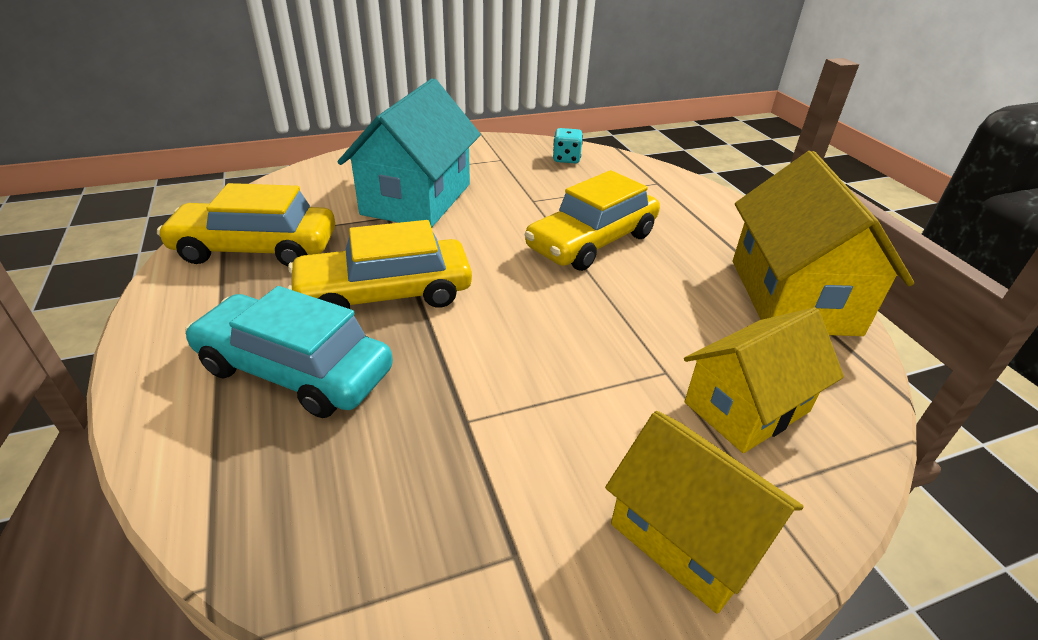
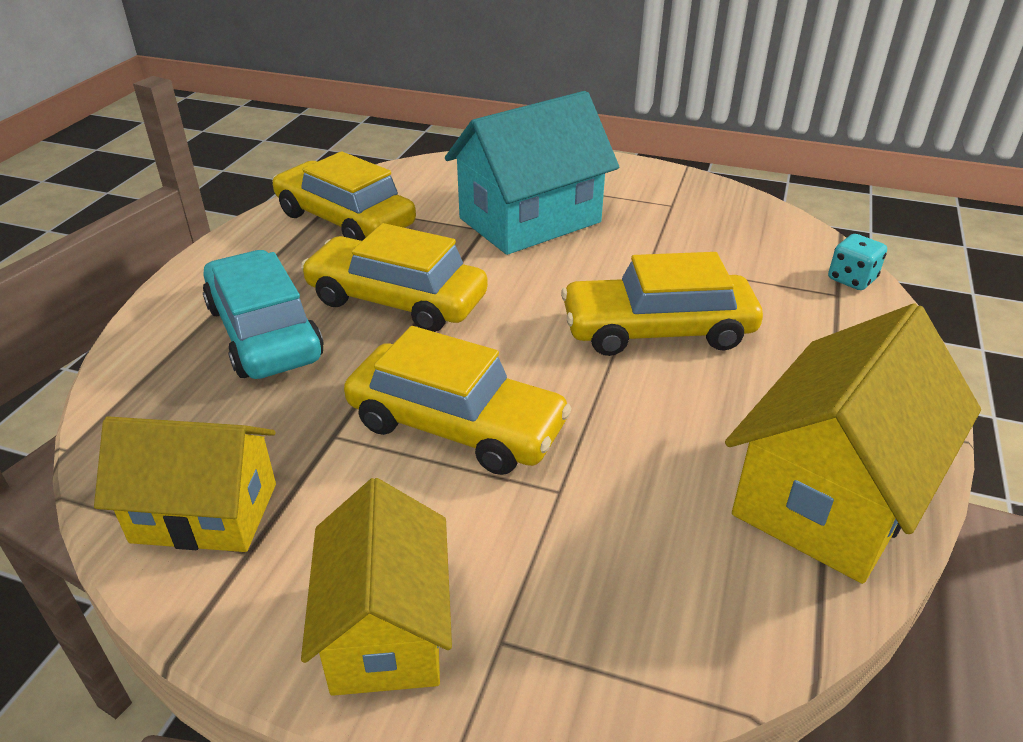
camera: 40 degrees right, 0 degrees up
(548, 364) = (456, 425): none -> yellow car
(566, 159) = (752, 228): turquoise dice -> turquoise dice (851, 279)
(746, 407) = (597, 567): yellow house -> yellow house (205, 512)

